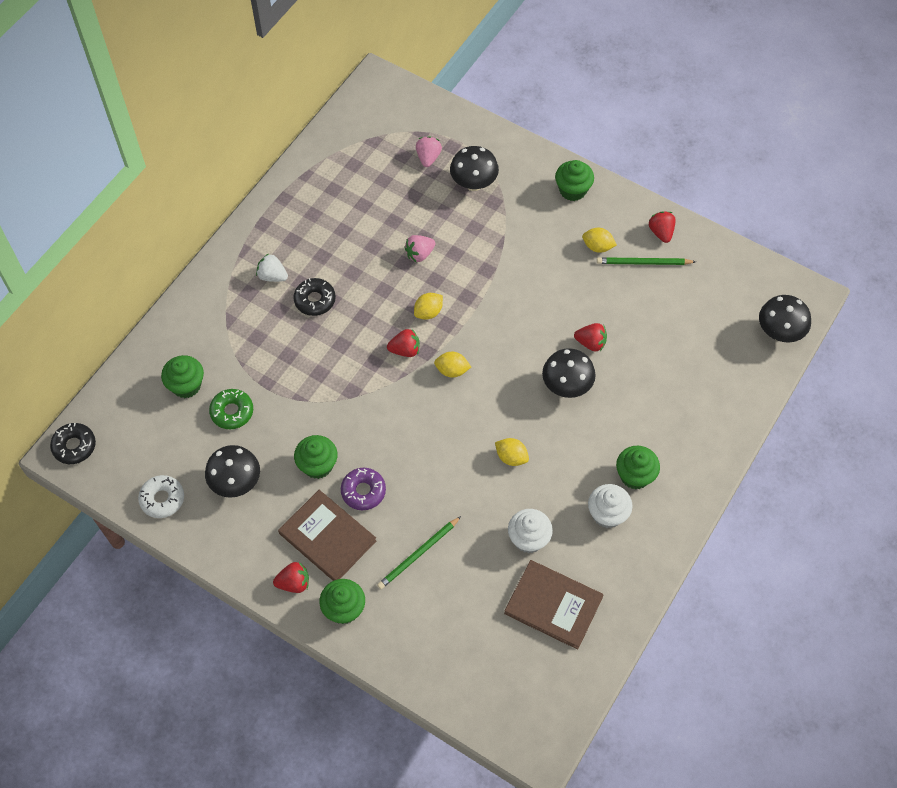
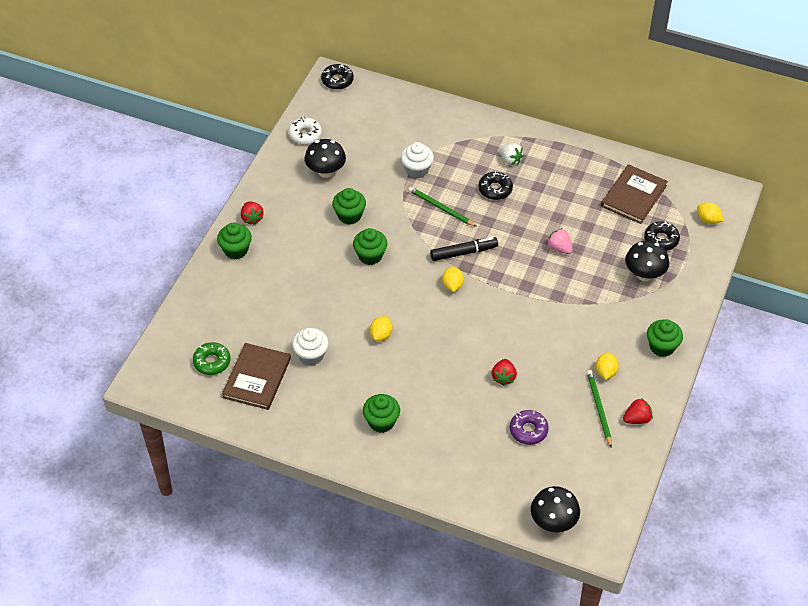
camera: 80 degrees right, 10 degrees down
(186, 385) = (400, 129): green cupcake -> green cupcake (370, 256)
(232, 412) = (384, 158): green donut -> green donut (212, 362)
(272, 276) = (510, 160): white strawberry -> white strawberry turned 120 degrees clockwise
(327, 537) = (291, 231): brown book -> brown book (634, 196)
(363, 491) = (333, 246): purple donut -> purple donut (528, 430)
(405, 350) = (464, 252): red strawberry -> black marker
(418, 554) = (286, 287): green pencil -> green pencil (441, 208)
(428, 157) = (661, 239): pink strawberry -> black donut
(428, 312) = (503, 262): yellow lemon -> yellow lemon (708, 220)
(566, 386) = (456, 365): black mushroom -> none
(607, 514) = (342, 406): white cupcake -> white cupcake (417, 170)

